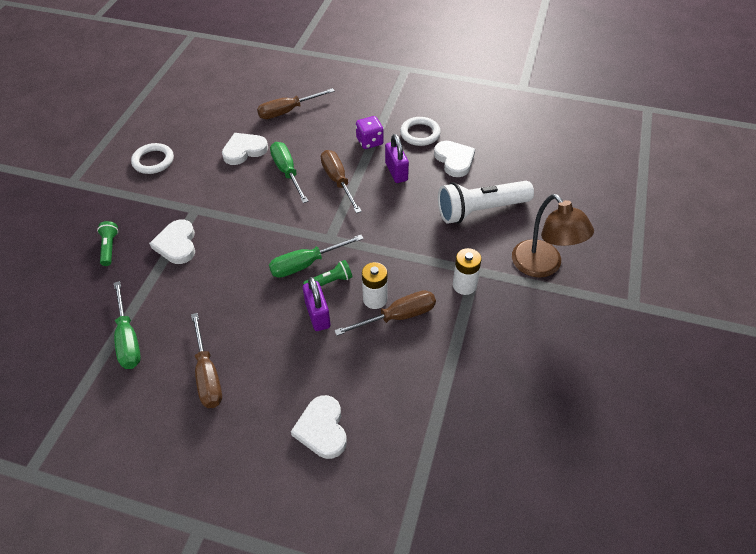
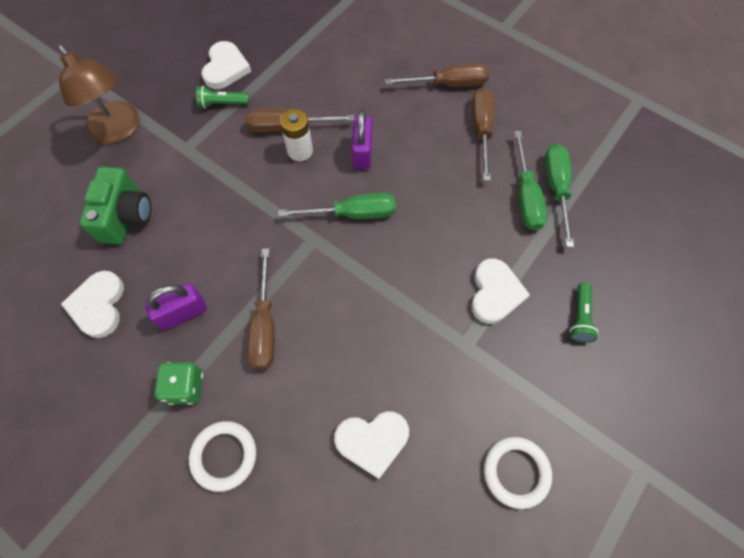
camera: 160 degrees left, 15 degrees up
(287, 172) = (325, 368): green screwdriver -> green screwdriver (526, 196)
(288, 111) = (275, 517): brown screwdriver -> brown screwdriver (448, 84)
(322, 429) = (395, 60): white heart -> white heart (225, 68)
(330, 281) = (335, 184): green flashlight -> green flashlight (222, 104)
(369, 142) = (185, 387): purple dice -> green dice
(396, 172) = (183, 313): purple padlock -> purple padlock turned 60 degrees clockwise
(420, 134) = (108, 375): white ring -> white ring (224, 456)
(464, 285) = (207, 136): white battery -> none
(480, 210) = (126, 216): white flashlight -> green camera
(543, 266) = (118, 130): brown lamp -> brown lamp turned 150 degrees clockwise

